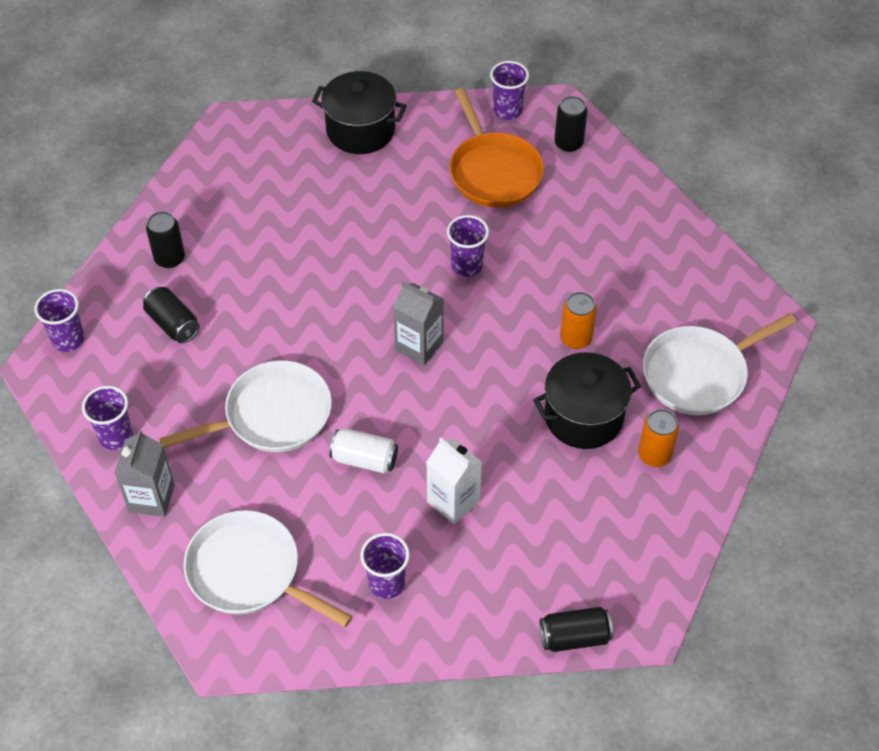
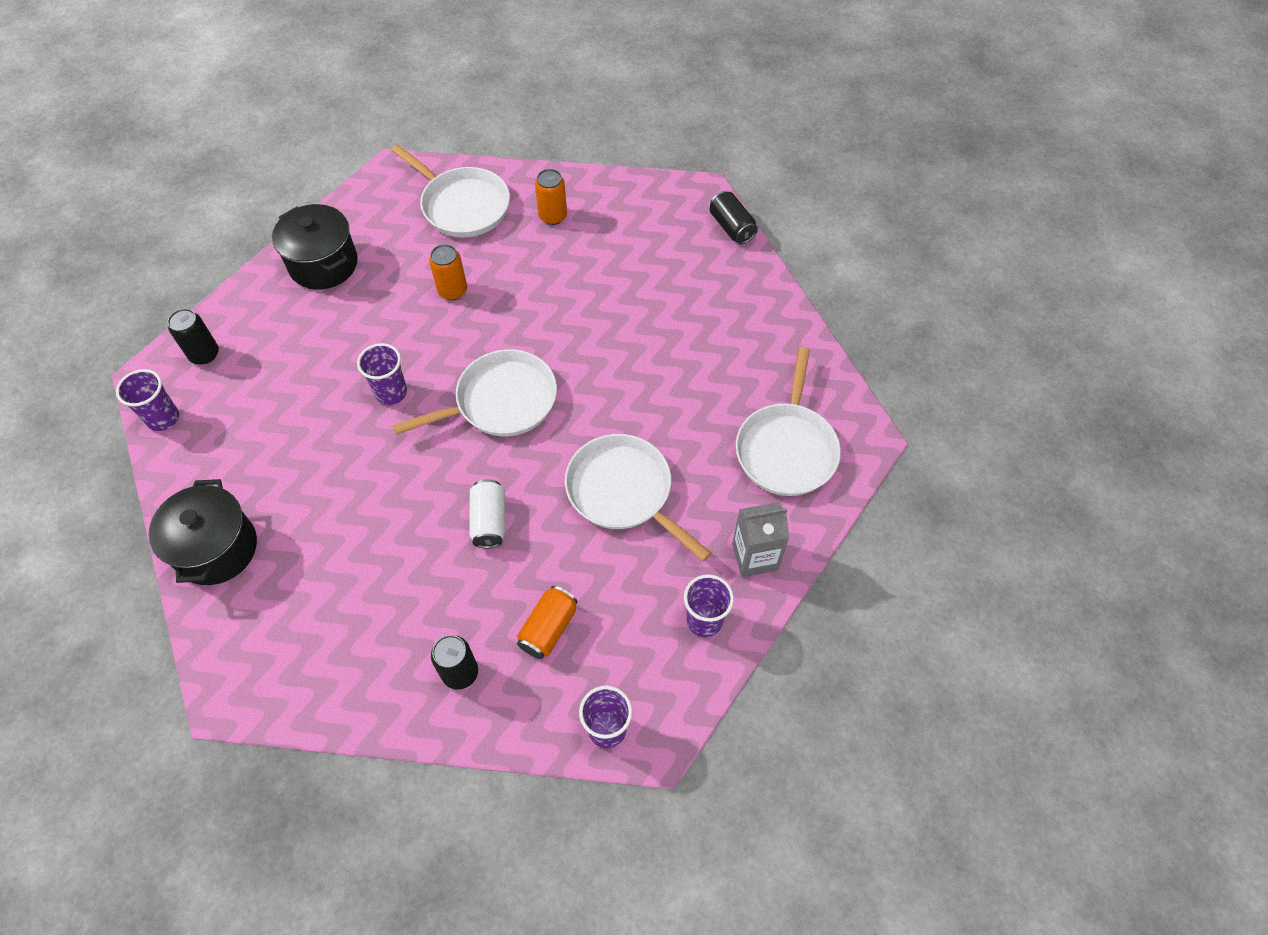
camera: 110 degrees left, 5 degrees up
(173, 324) = (548, 628): black can -> orange can
(364, 459) = (639, 403): white can -> white can (489, 521)
(386, 583) = (747, 350): purple cup -> none
(419, 346) = (501, 401): grey carton -> white pan
(453, 501) = (652, 329): white carton -> none
(493, 171) = (257, 406): orange pan -> none
(583, 417) = (533, 267): black pot -> black pot (323, 264)

